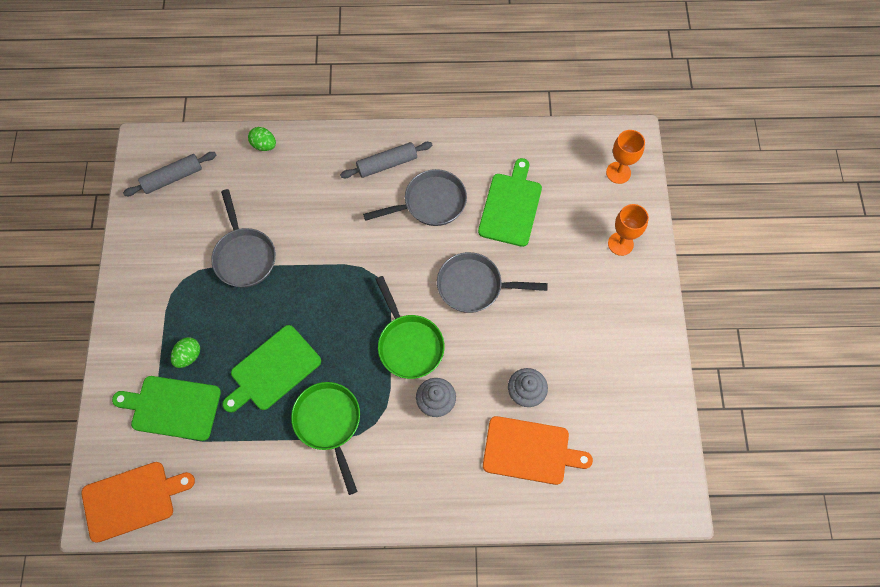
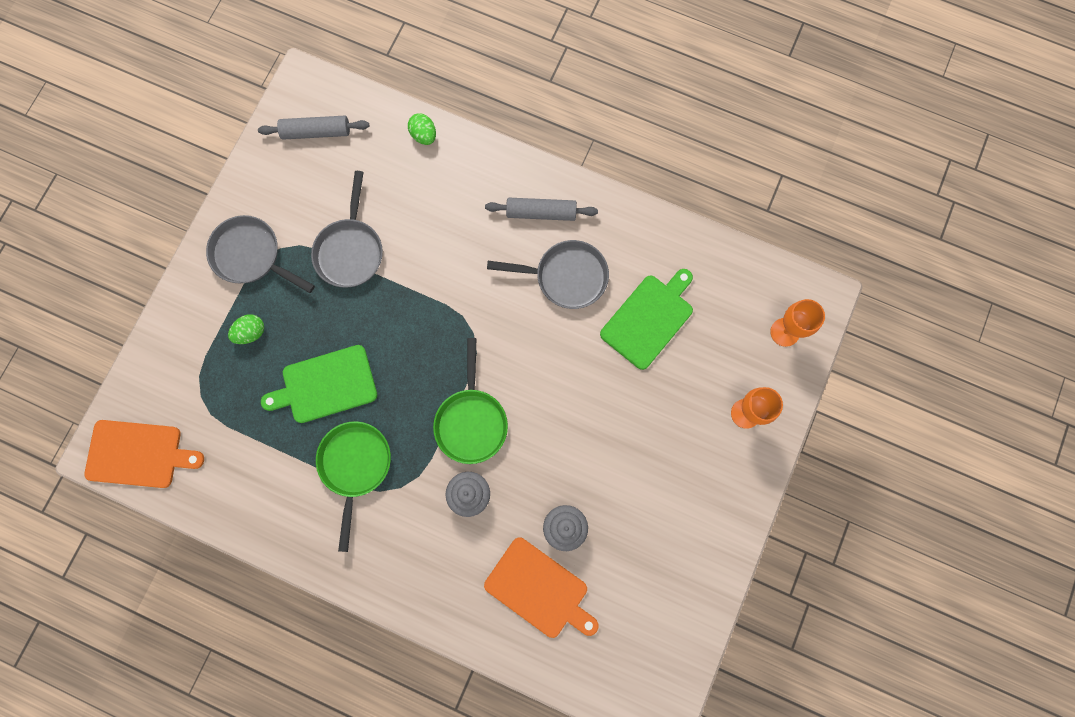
camera: 25 degrees right, 10 degrees up
(172, 407) = (213, 379): green cutting board -> none
(474, 286) = (567, 389): grey pan -> grey pan (251, 255)

